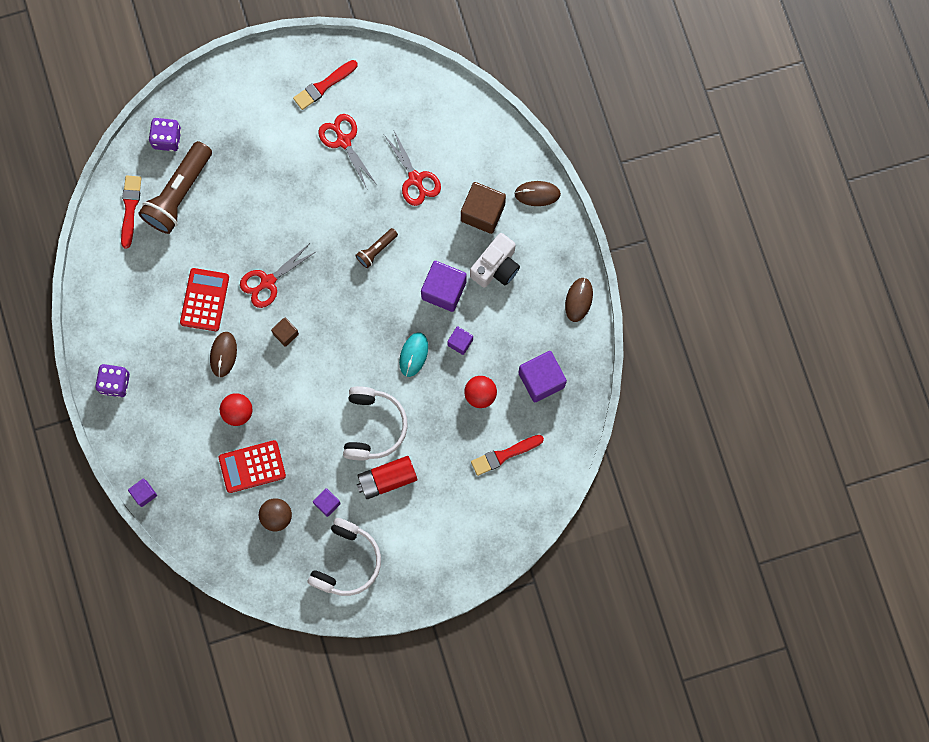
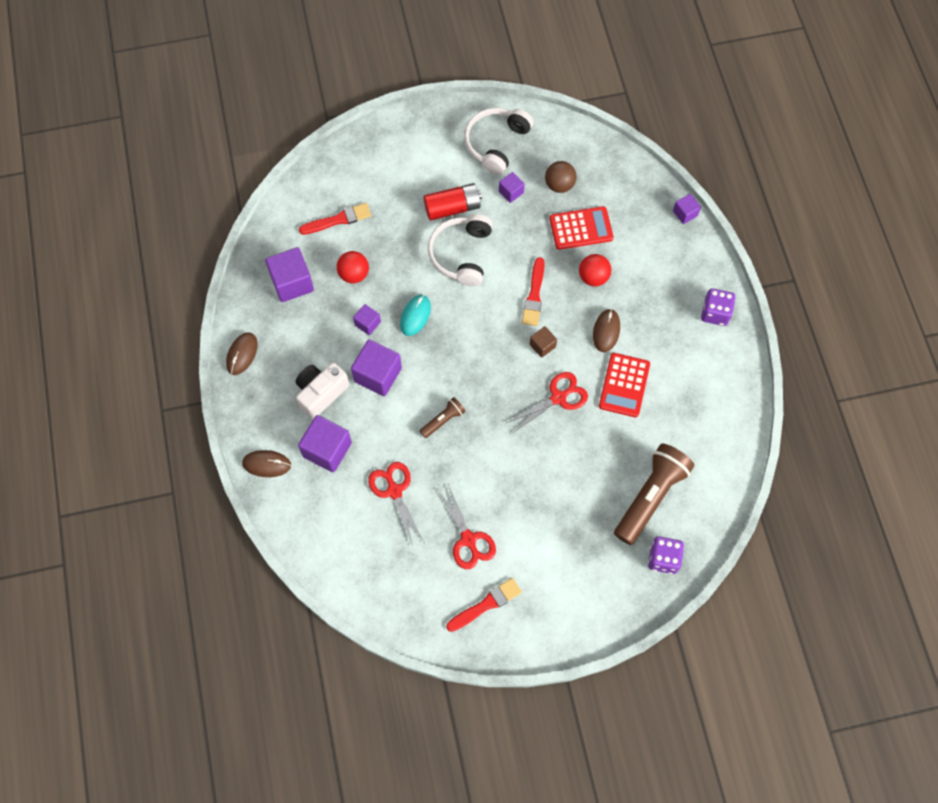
camera: 175 degrees left, 10 degrees down
(130, 208) = (703, 485): red brush -> red brush (534, 295)
(482, 212) = (327, 449): brown cube -> purple cube

